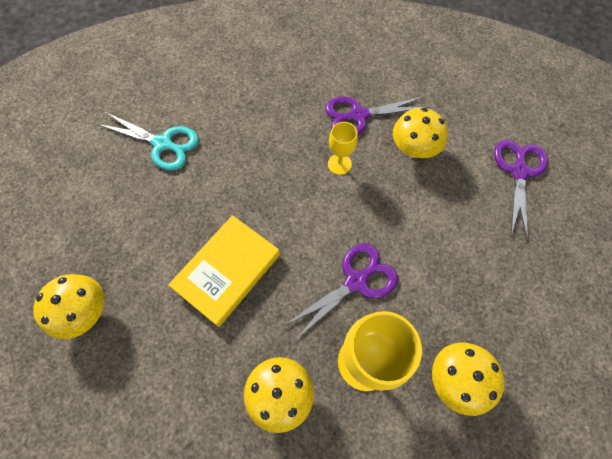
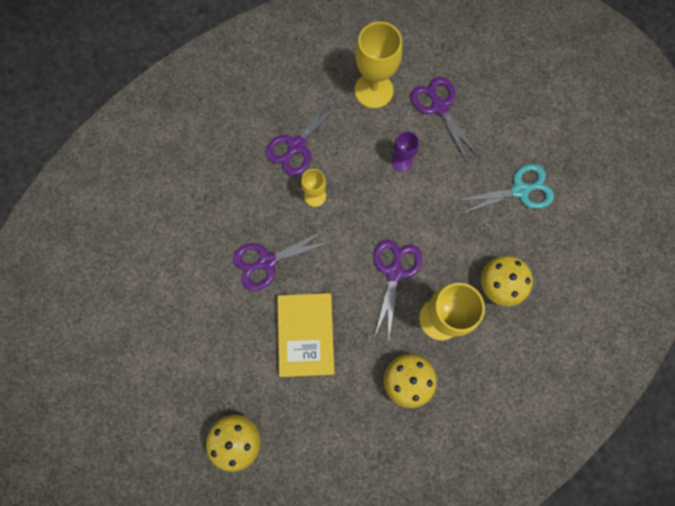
camera: 40 degrees left, 10 degrees up
(163, 144) = (170, 283): turquoise scissors -> turquoise scissors (520, 190)
(252, 185) = (267, 261): none -> purple scissors
(413, 149) = (357, 143): yellow mushroom -> none
(444, 191) = (402, 161): none -> purple goblet
(464, 119) = (373, 90): none -> yellow goblet

